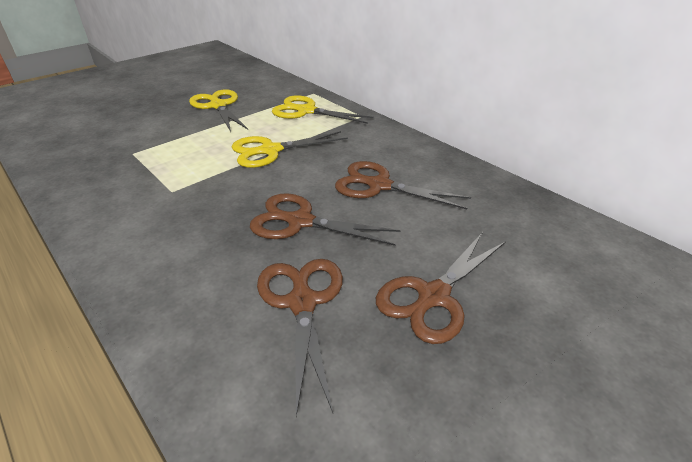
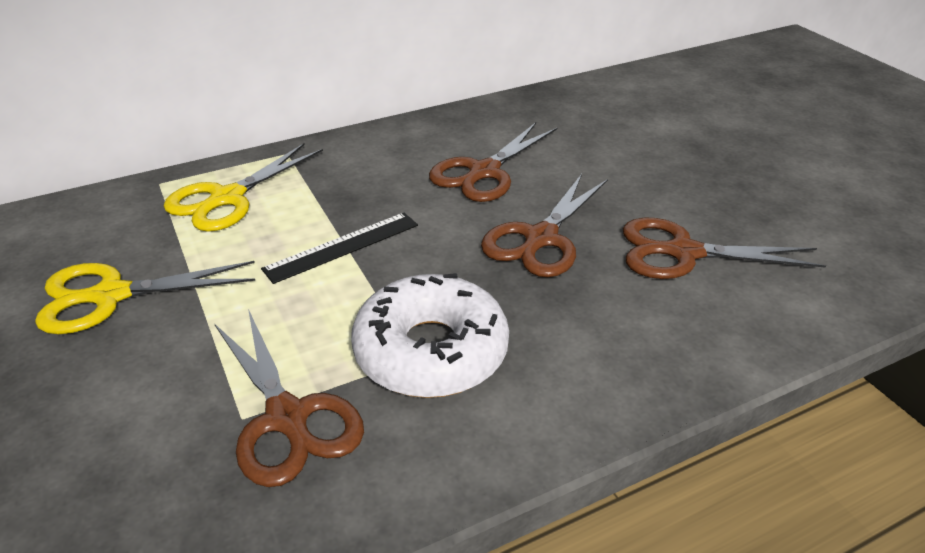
camera: 75 degrees left, 0 degrees up
(175, 195) = (431, 351): none -> white donut
(270, 151) = (342, 247): yellow scissors -> black ruler
(433, 297) = (681, 178): brown scissors -> brown scissors (288, 418)

